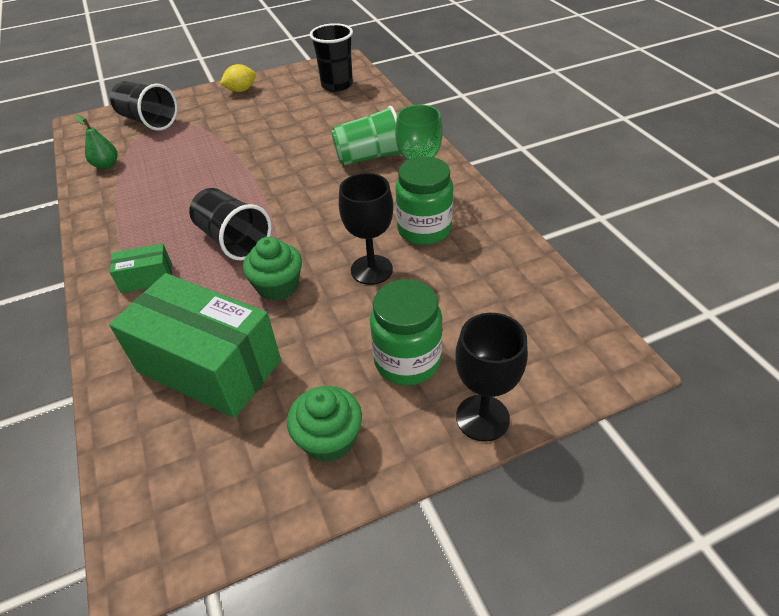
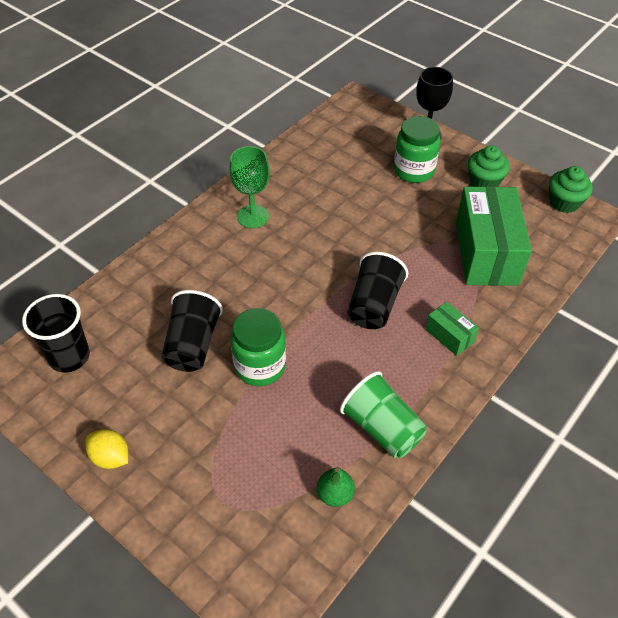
camera: 120 degrees left, 5 degrees up
(148, 121) = (225, 521): black cup -> black cup (193, 345)
(278, 286) = (401, 253): green cupcake -> green cupcake (564, 202)
(369, 157) = (211, 267): green cup -> green cup (382, 428)
(371, 270) = (352, 212): black goblet -> none
(424, 230) = (293, 200): green jar -> green jar (260, 366)

